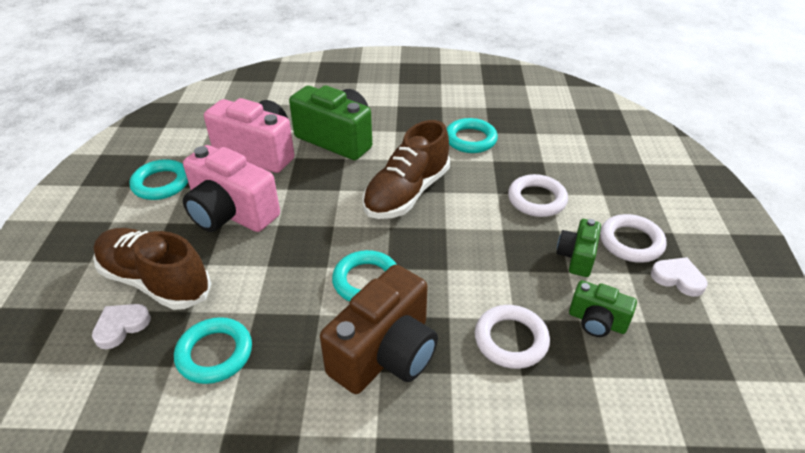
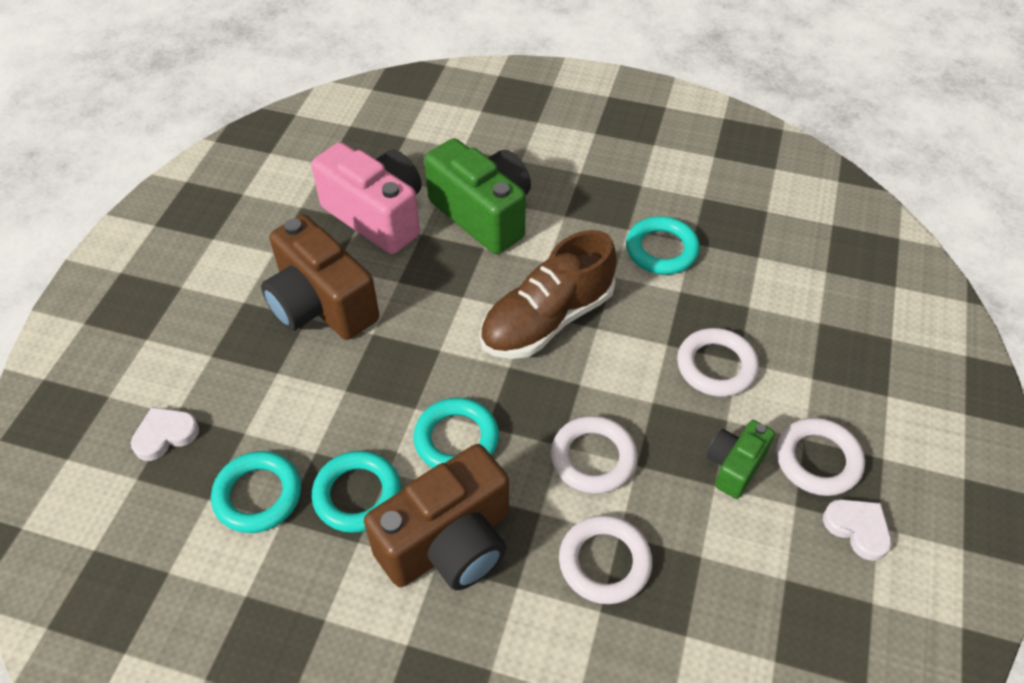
camera: 15 degrees right, 10 degrees up
(155, 281) = (214, 383): brown shoe -> none
(161, 183) = (248, 242): turquoise ring -> turquoise ring (357, 495)
(231, 213) = (321, 305): pink camera -> brown camera
(474, 272) = (593, 458): none -> white ring
(597, 321) = (722, 564): green camera -> none

